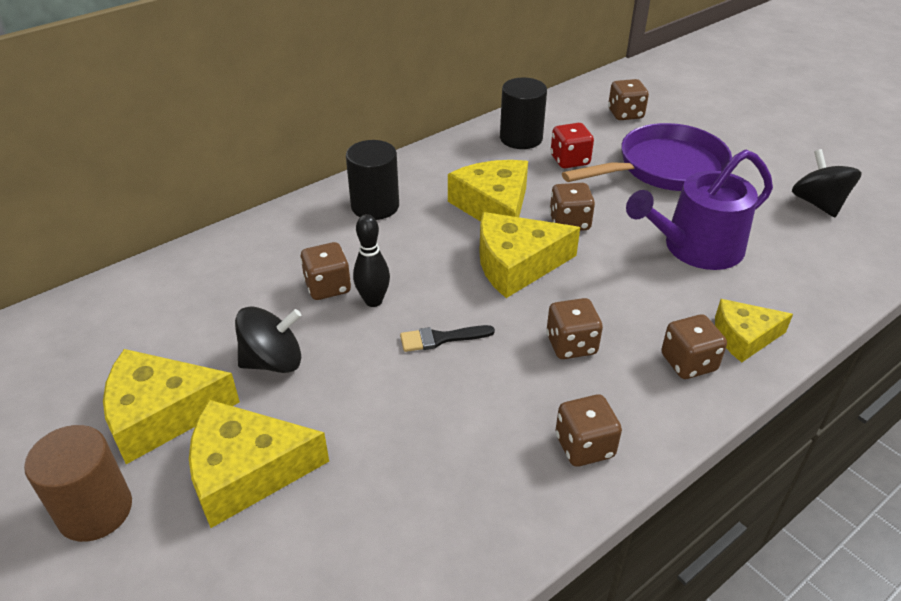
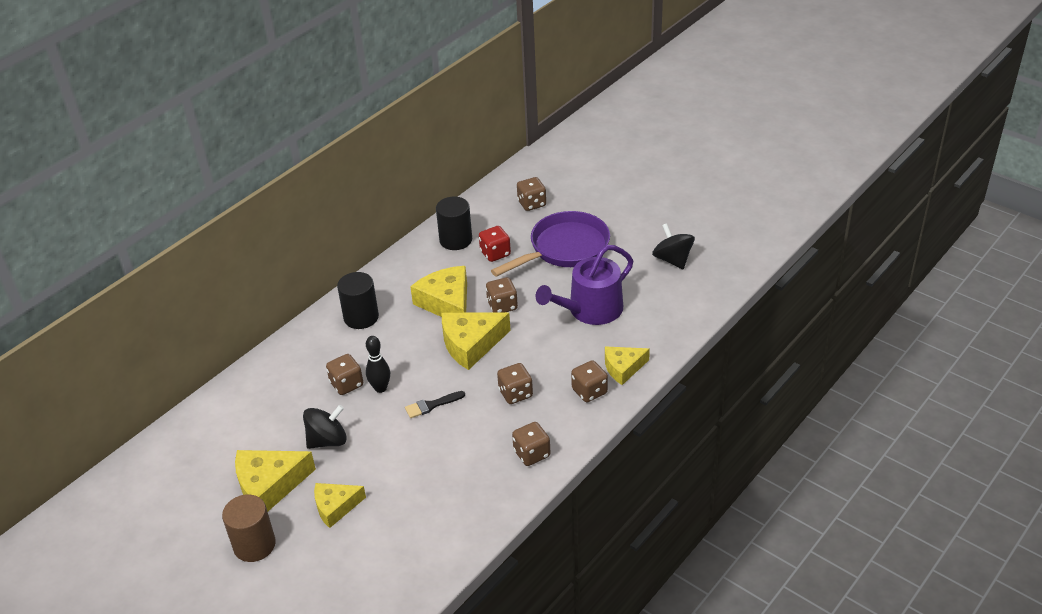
camera: 10 degrees left, 0 degrees up
(247, 471) = (335, 507): yellow cheese -> yellow cheese, size x0.64

